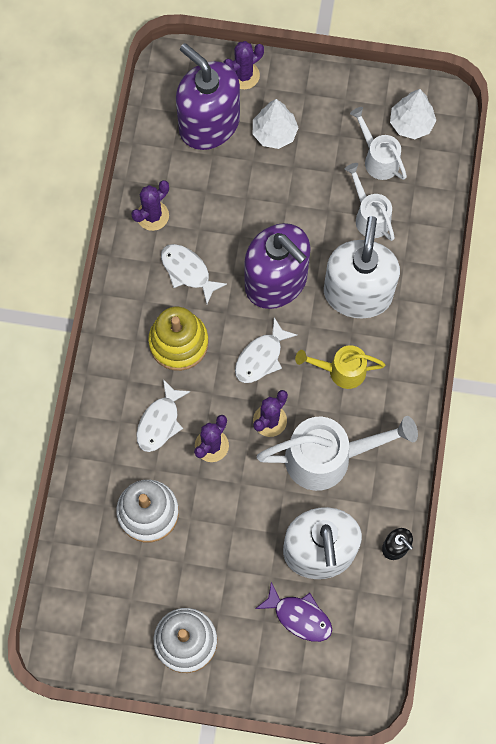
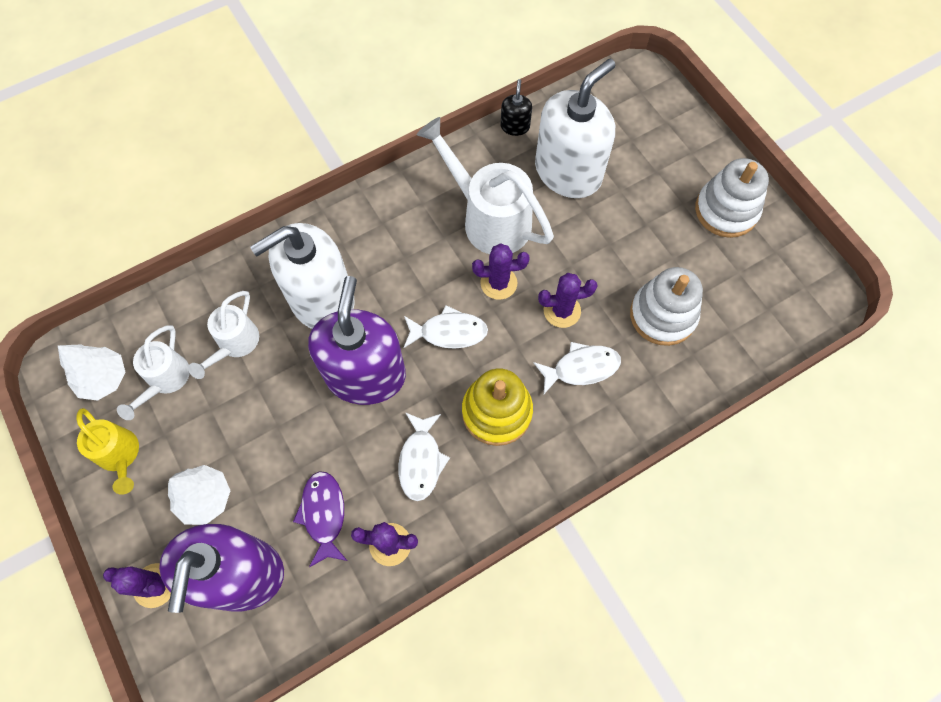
camera: 130 degrees left, 5 degrees down
(299, 616) = (629, 151): purple fish -> purple fish (323, 514)
(341, 371) = (405, 261): yellow watering can -> yellow watering can (120, 455)

